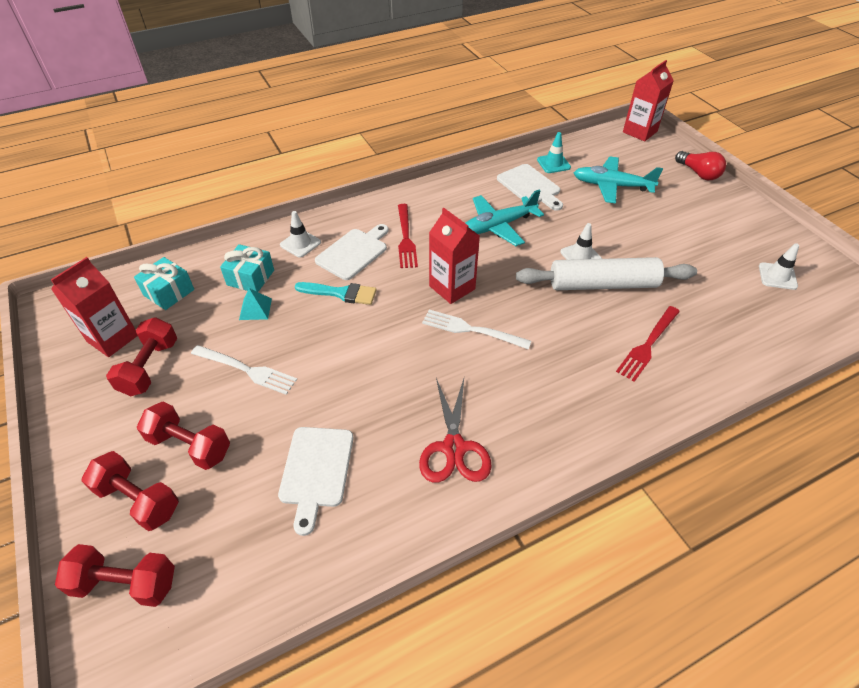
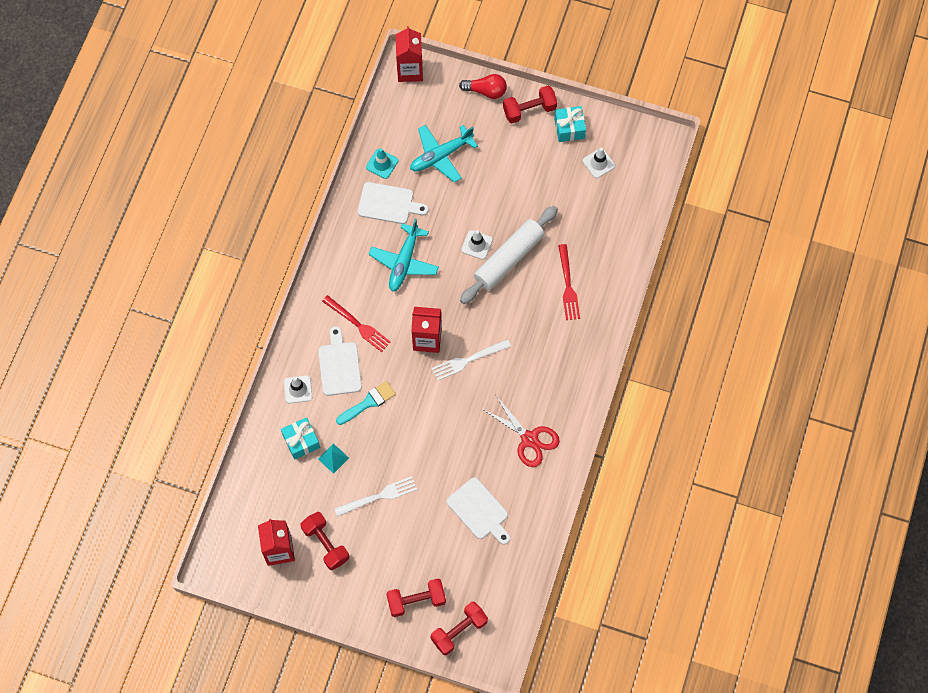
camera: 45 degrees left, 20 degrees up
(169, 292) = (267, 496): turquoise gift -> turquoise gift (569, 128)
(190, 445) = (405, 557): red dumbbell -> red dumbbell (529, 110)

